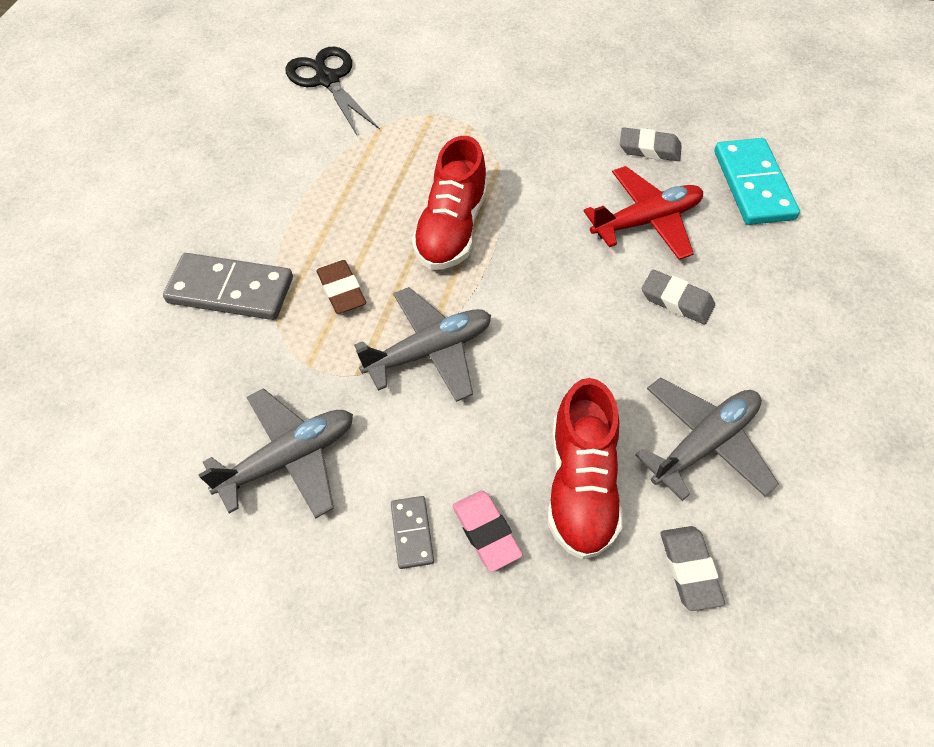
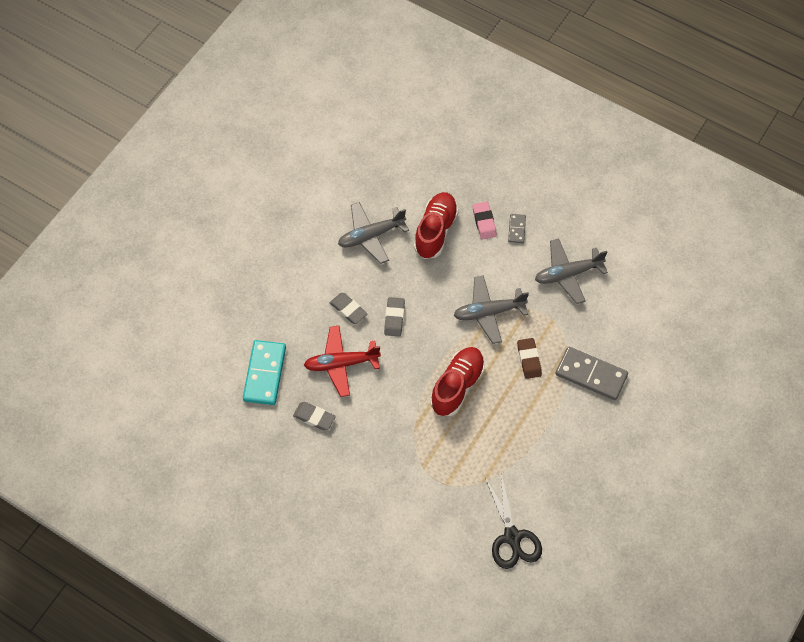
camera: 165 degrees left, 5 degrees up
(689, 569) = (402, 188): grey eraser -> grey eraser (394, 318)

